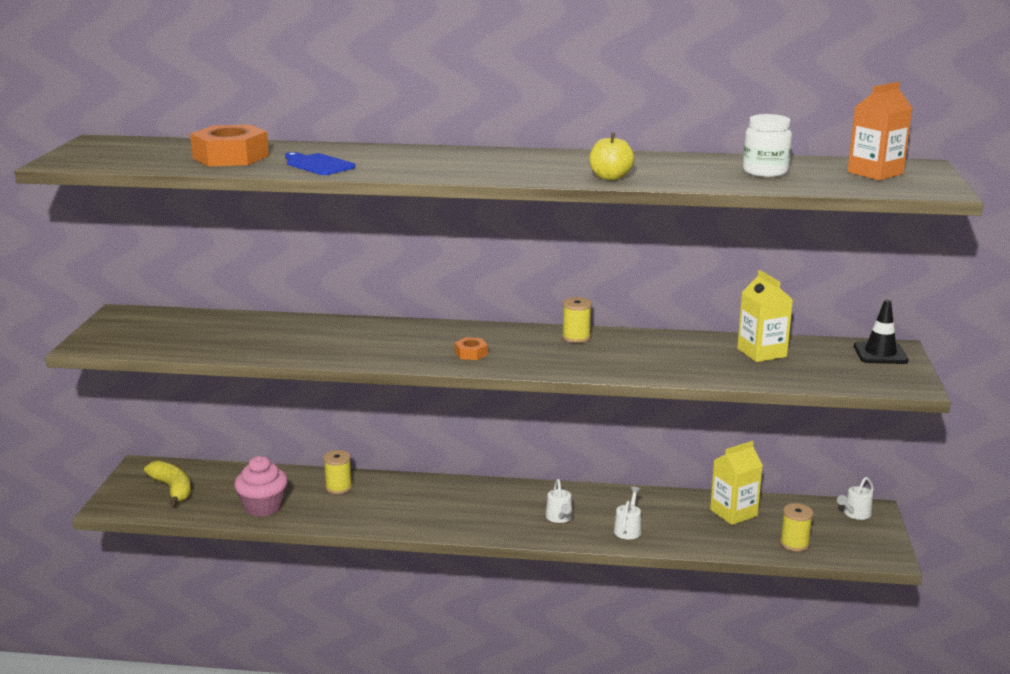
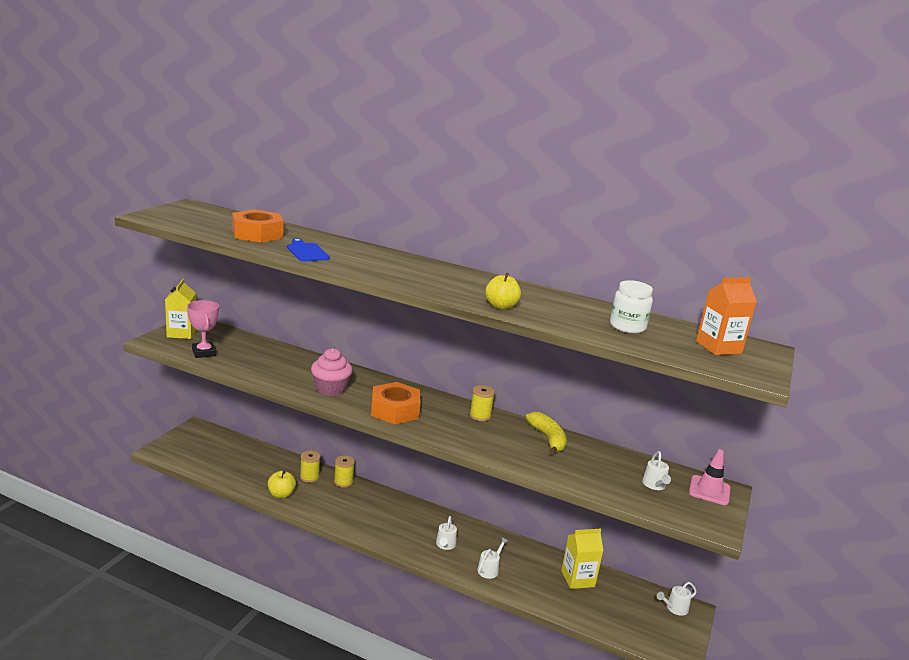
camera: 15 degrees right, 0 degrees up
(169, 344) = (204, 353): none -> pink trophy
(172, 489) = (204, 449): yellow banana -> yellow banana (548, 438)
(263, 507) = (251, 478): pink cupcake -> pink cupcake (330, 389)
(316, 515) = (281, 494): none -> yellow apple
(471, 353) = (395, 410): orange nut -> orange nut, size x2.17
(761, 352) = (612, 465): yellow carton -> yellow carton (181, 333)
(794, 543) = (610, 620): yellow spool -> yellow spool (343, 482)
(821, 362) = (654, 485): none -> white watering can
(880, 354) = (709, 490): black traffic cone -> pink traffic cone

